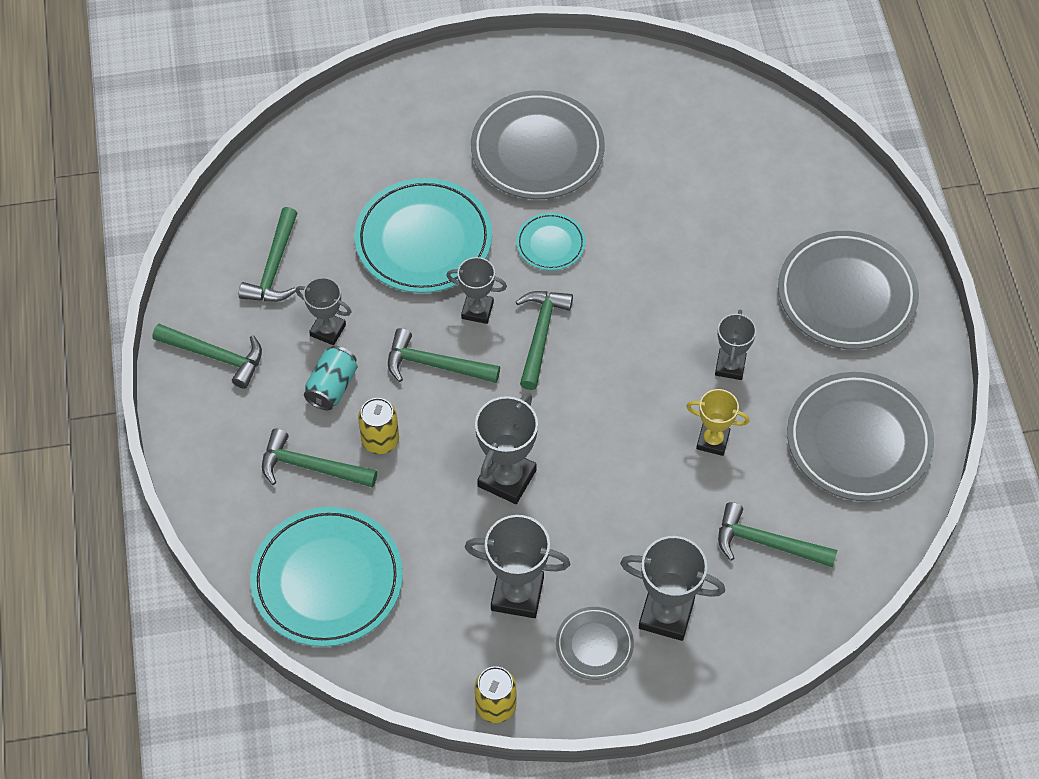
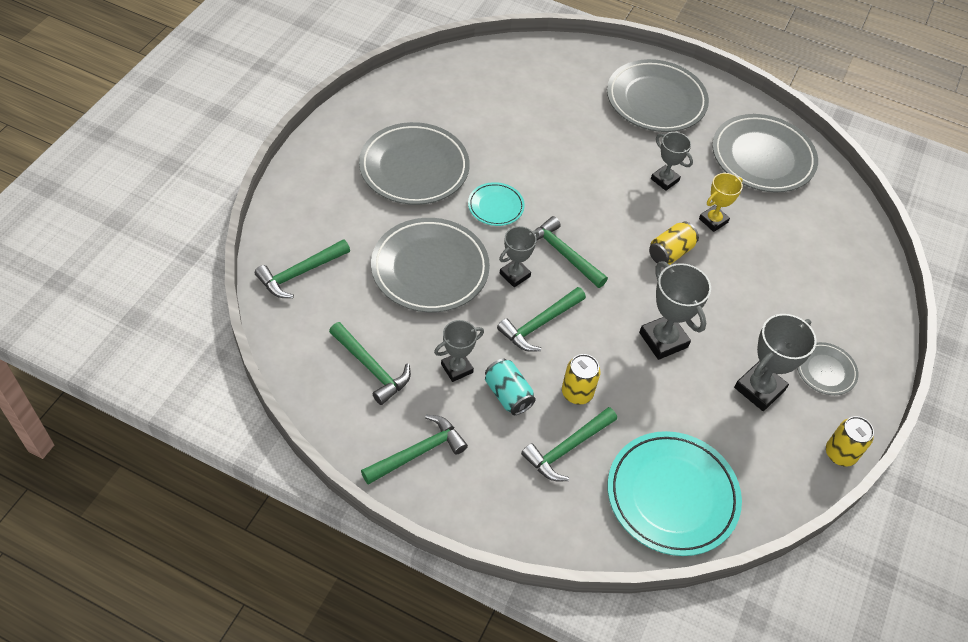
camera: 60 degrees left, 5 degrees down
(423, 240) = (430, 269): turquoise plate -> grey plate
(629, 425) = (670, 252): none -> yellow can
(666, 615) = (826, 320): grey trophy -> none
(766, 543) = (806, 241): green hammer -> green hammer (300, 273)

